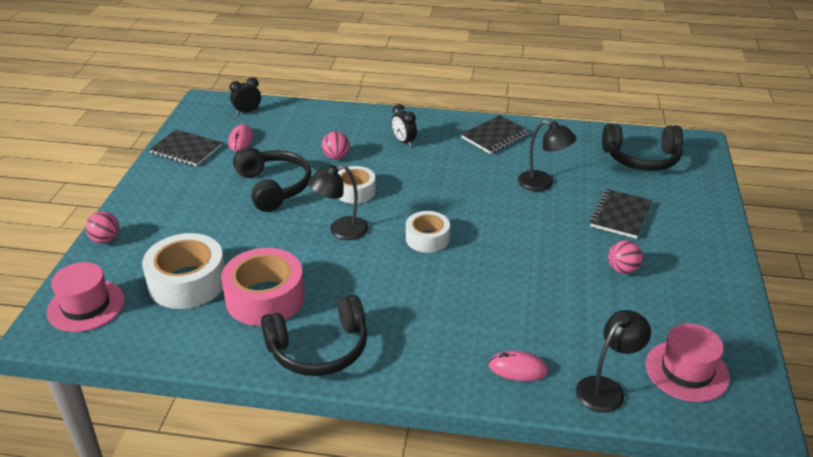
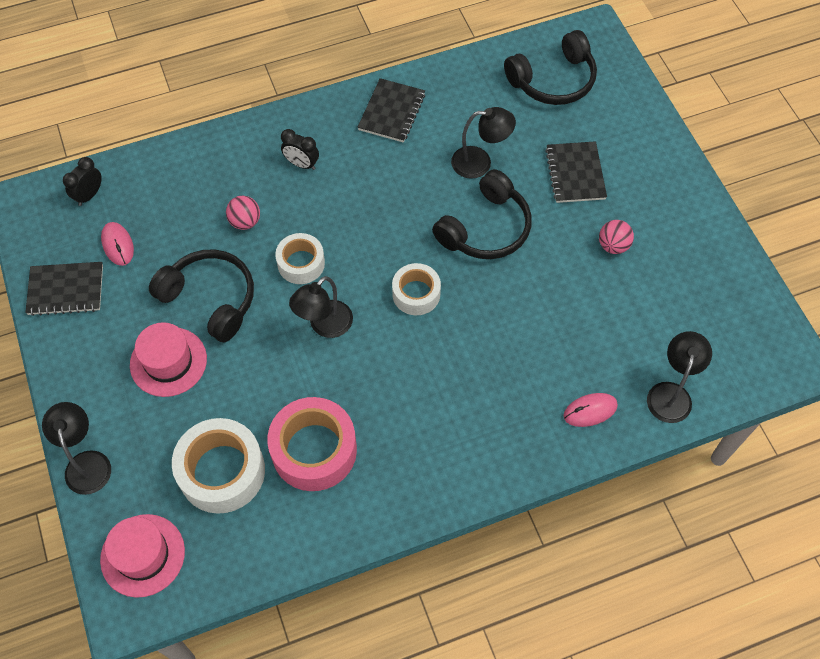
camera: 30 degrees left, 25 degrees up
(105, 239) = (87, 462): pink ball -> black lamp
(319, 349) = (408, 482): black headphones -> black headphones (485, 228)
(686, 371) = (722, 340): pink hat -> pink hat (168, 362)

